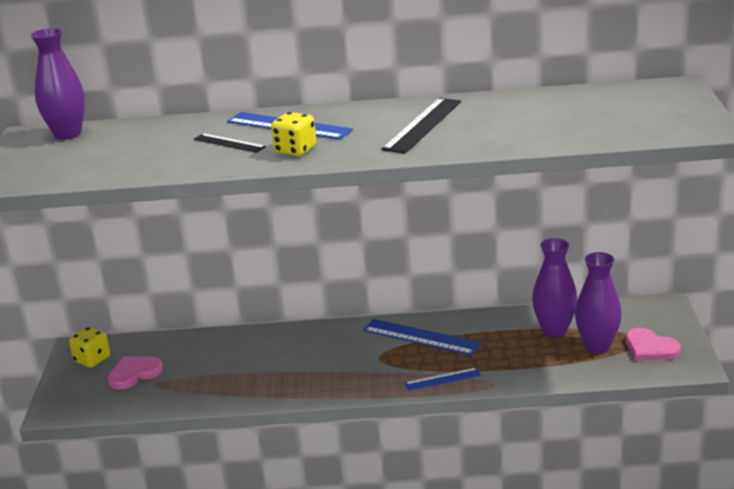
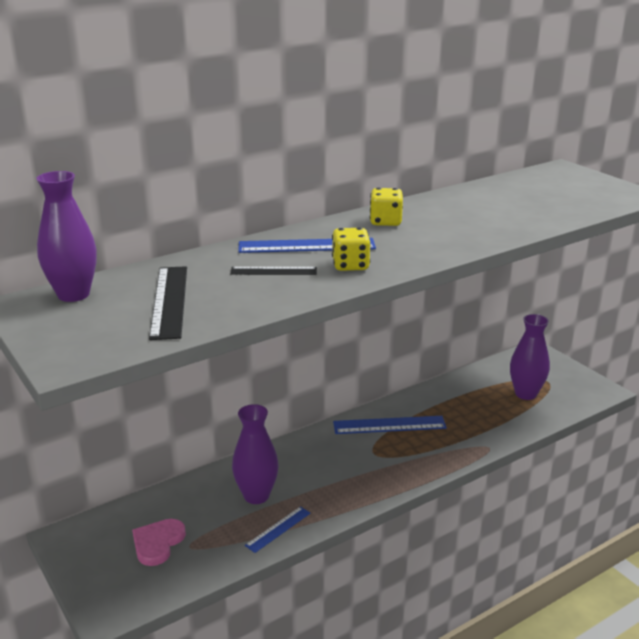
camera: 35 degrees left, 0 degrees up
(92, 359) = (94, 543): yellow dice -> yellow dice (385, 222)
(423, 125) = (426, 225): black ruler -> black ruler (169, 301)
(442, 379) = (446, 455): blue ruler -> blue ruler (278, 529)
(554, 330) = (482, 390): purple vase -> purple vase (256, 495)
(650, 348) = (561, 385): pink heart -> none

